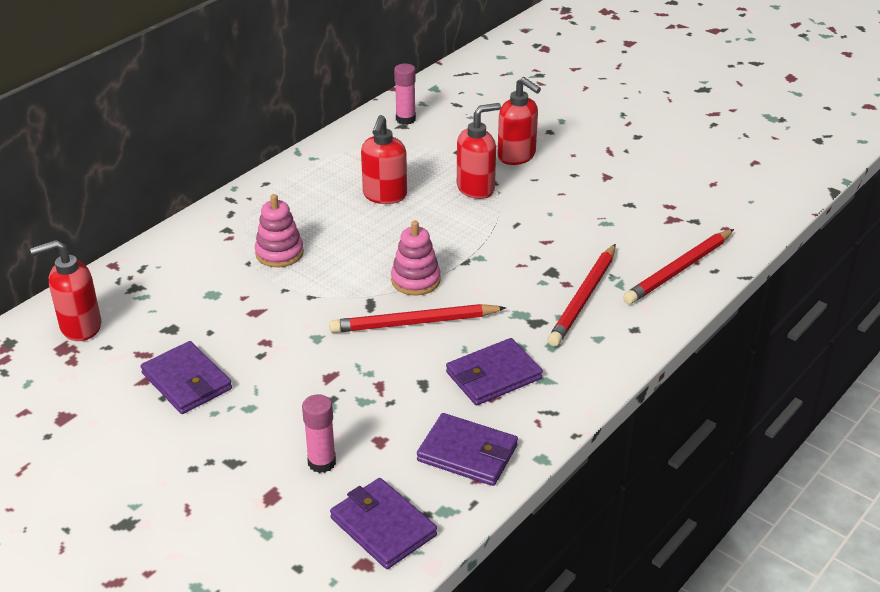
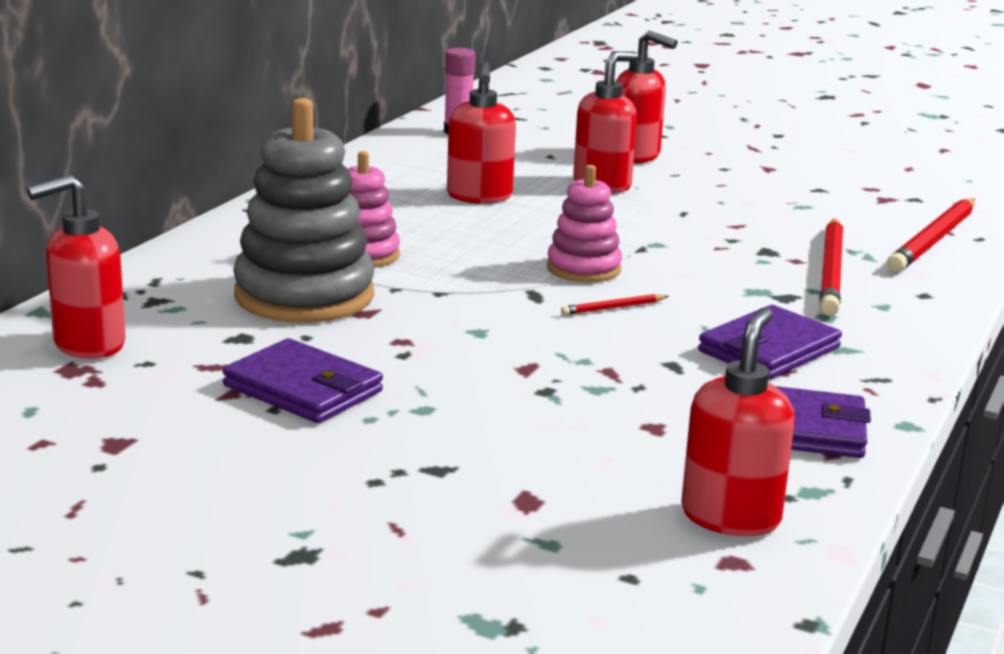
camera: 15 degrees left, 15 degrees down
(225, 292) = (304, 296): none -> grey stacking toy
(322, 462) = (581, 456): pink glue stick -> none
(383, 526) = (731, 517): purple wallet -> red soap dispenser
(414, 323) = (613, 308): red pencil -> red pencil, size x0.44

